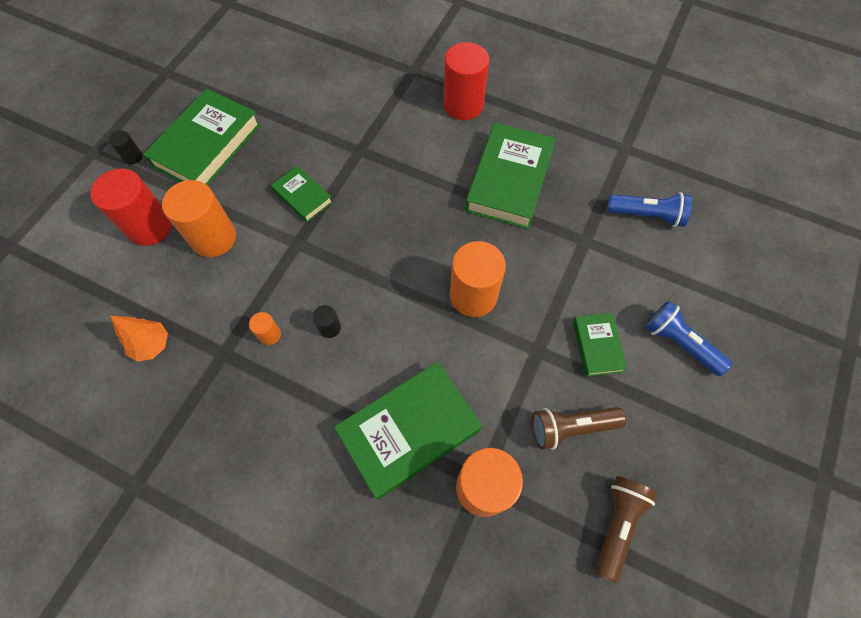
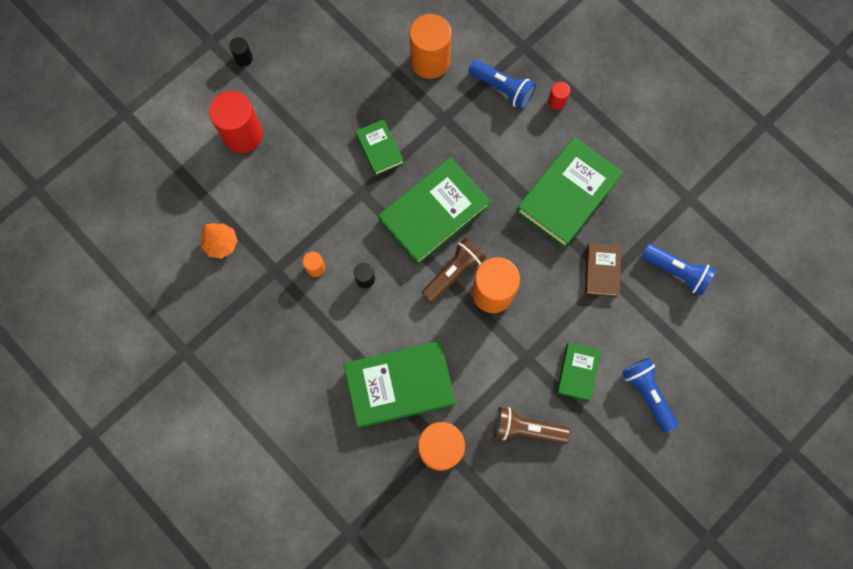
camera: 20 degrees right, 10 degrees up
(207, 145) = (311, 67): green book -> green book (434, 213)
(213, 238) = (293, 163): orange cylinder -> orange cylinder (430, 61)
(407, 109) = (502, 89): none -> blue flashlight
(463, 105) = (557, 101): red cylinder -> red cylinder, size x0.46
(575, 238) = (602, 271): none -> brown book
(617, 524) = (530, 511): brown flashlight -> brown flashlight (453, 272)

